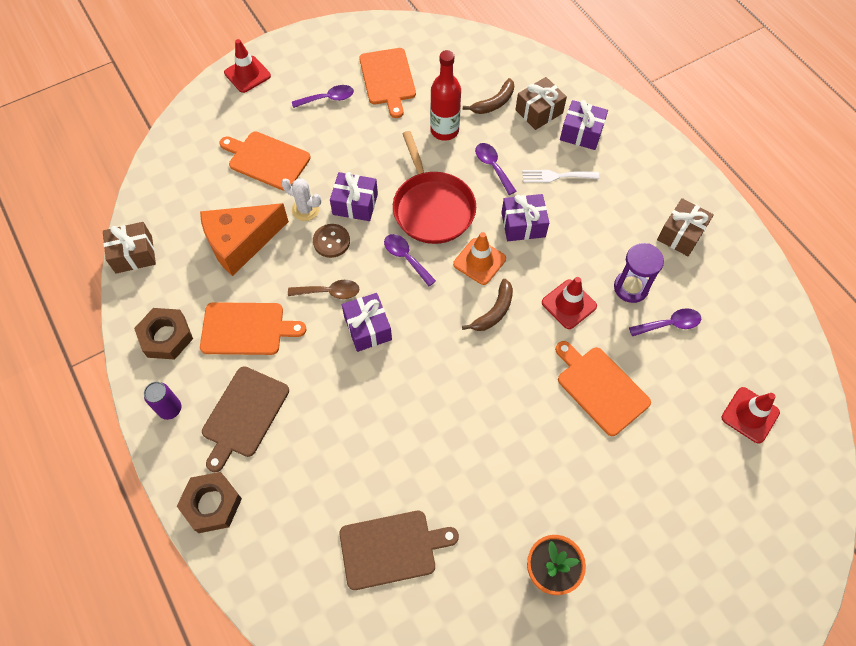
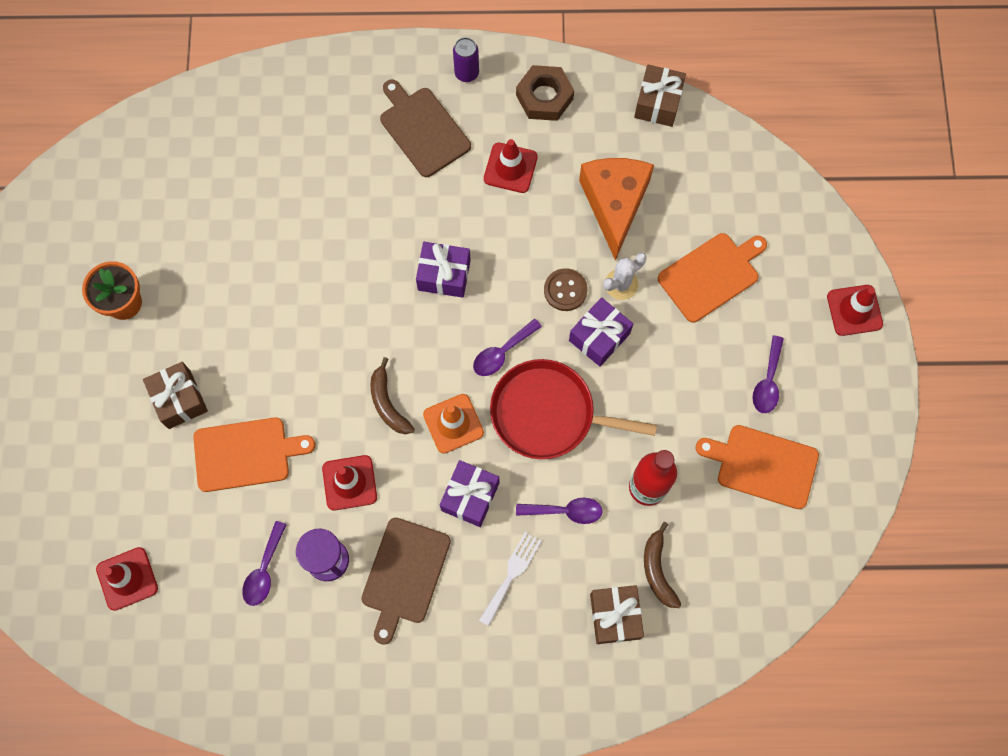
camera: 120 degrees right, 10 degrees up
(211, 504) = (357, 72): brown nut -> none
(246, 329) = (510, 168): orange cutting board -> red traffic cone
(329, 292) = (506, 260): brown spoon -> none
(392, 549) = (227, 190): brown cutting board -> brown cutting board (404, 574)
(406, 258) = (502, 353): purple spoon -> purple spoon turned 150 degrees clockwise
(581, 133) = (554, 646): purple gift -> none
(681, 234) = (355, 663): brown gift -> brown gift (179, 399)

